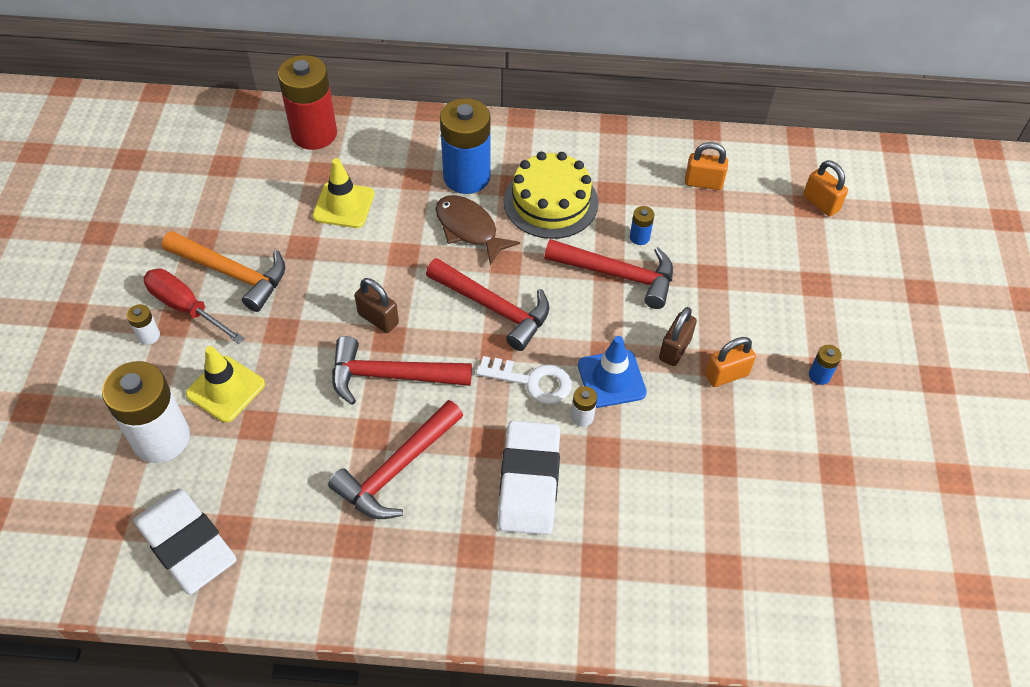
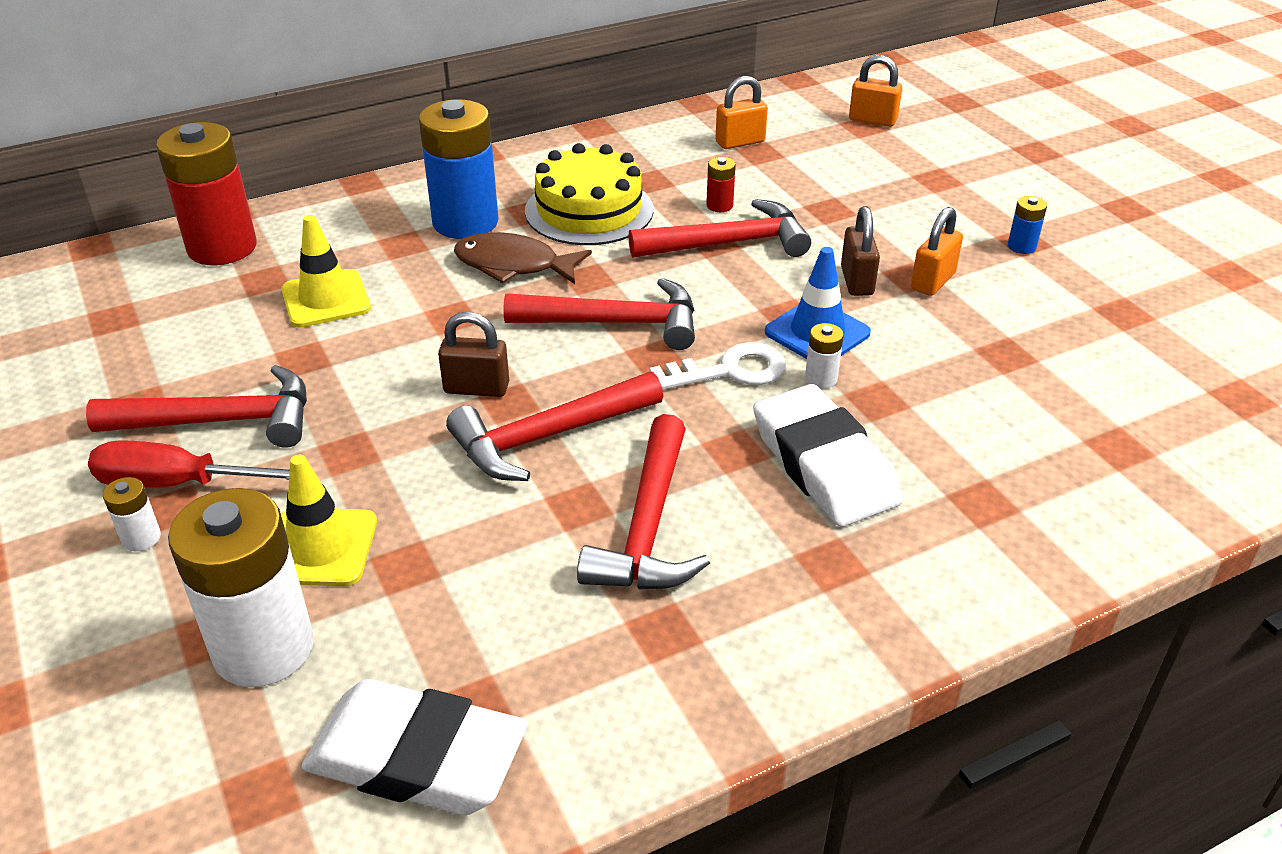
camera: 30 degrees left, 15 degrees down
(232, 273) = (221, 421): orange hammer -> red hammer
(639, 237) = (719, 205): blue battery -> red battery

